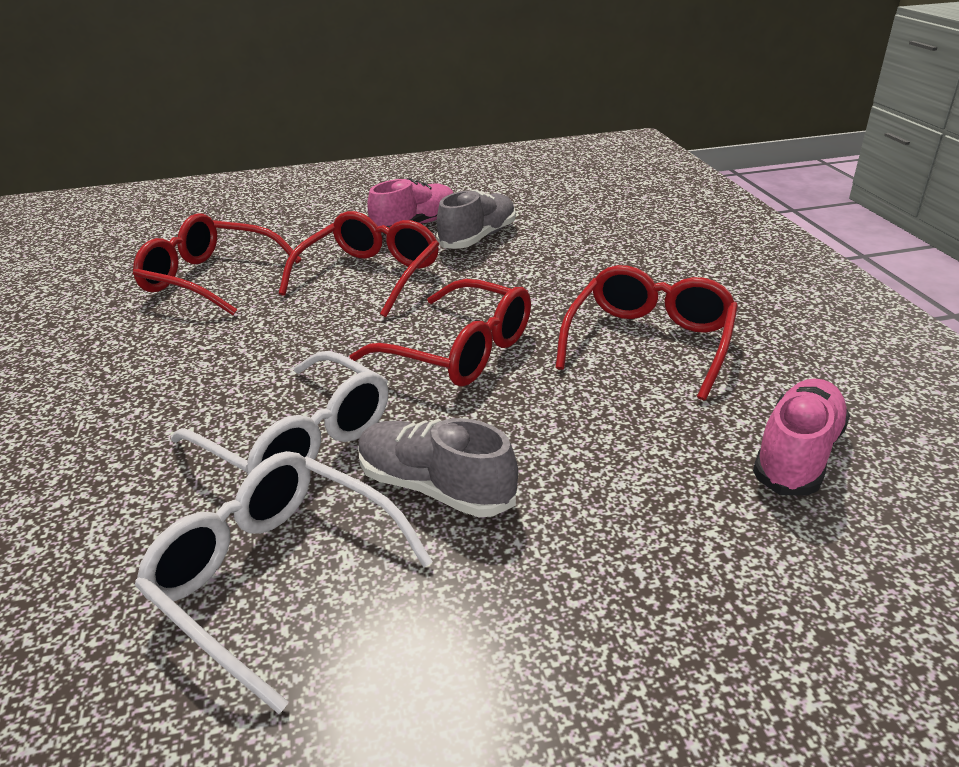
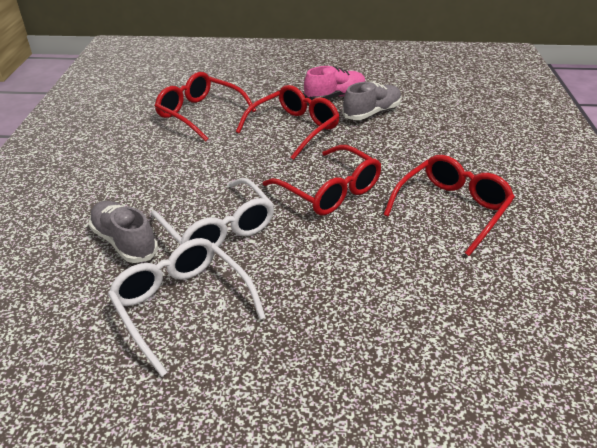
camera: 15 degrees right, 5 degrees up
(435, 487) = (283, 274): grey shoe -> grey shoe (124, 242)
(797, 454) = (511, 304): pink shoe -> none

